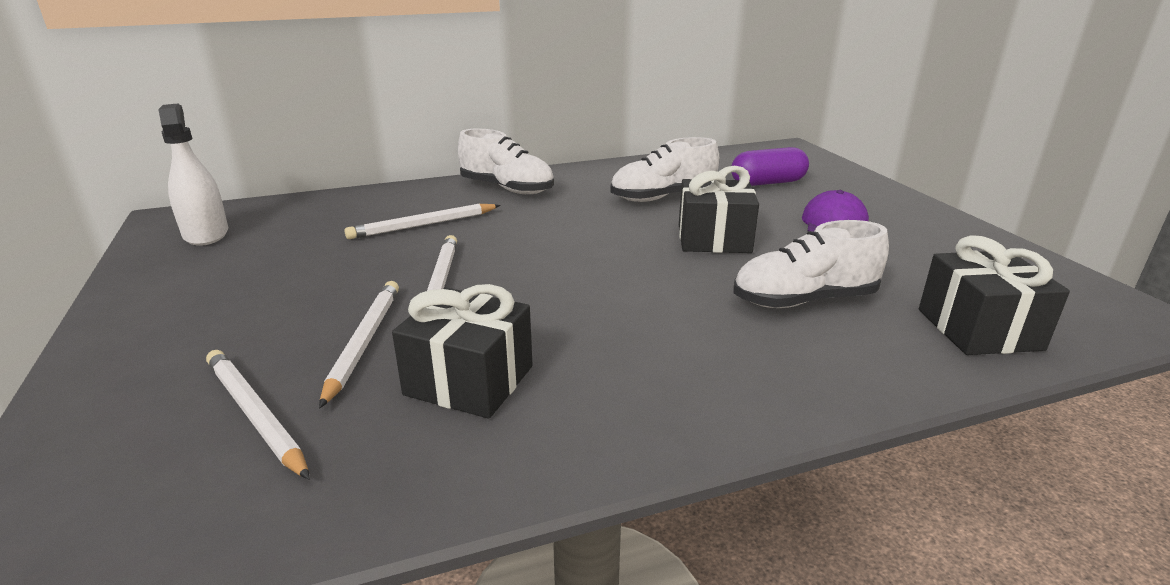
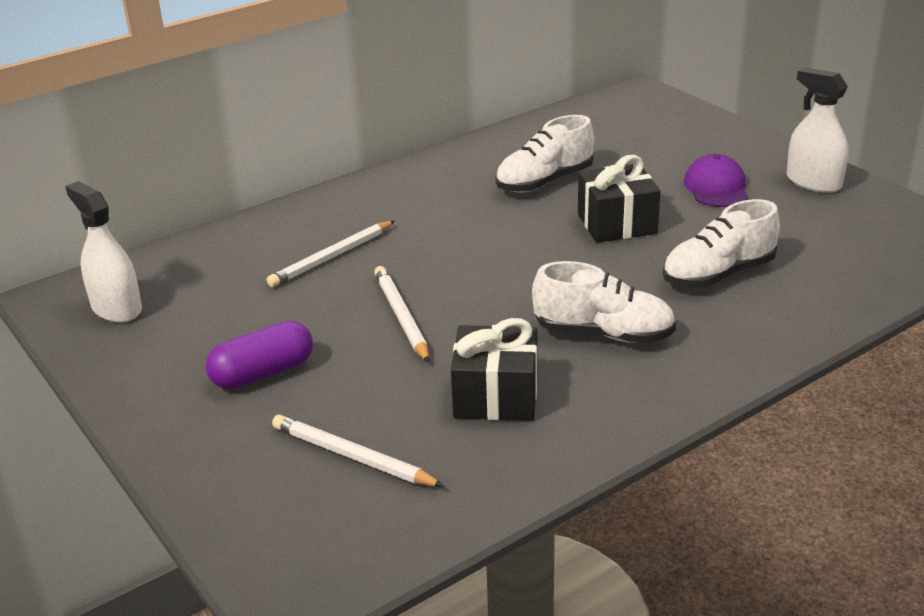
camera: 15 degrees left, 5 degrees up
(364, 342) = (383, 383): white pencil -> none
(507, 189) = (380, 196): white shoe -> white shoe (603, 333)
(768, 183) = (636, 145): purple capsule -> purple capsule (263, 373)
(946, 234) = (813, 182): none -> white spray bottle
(979, 329) = (856, 275): black gift -> none

